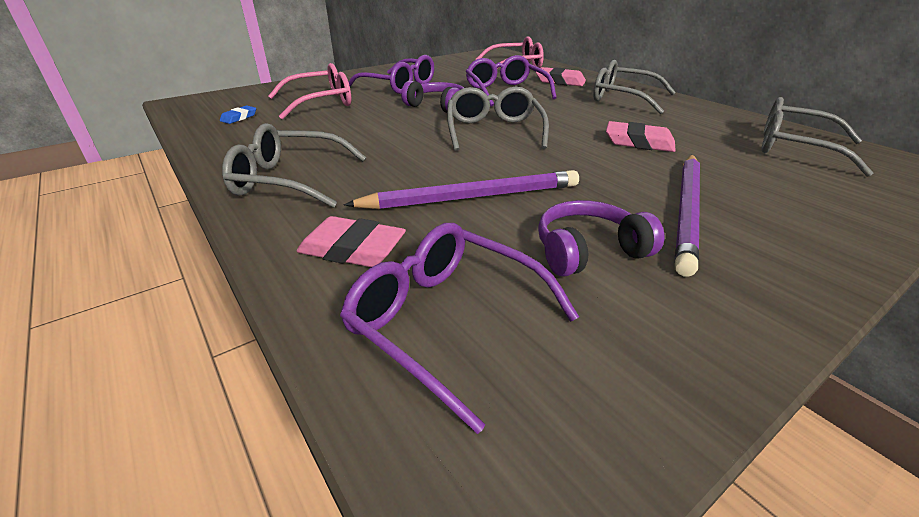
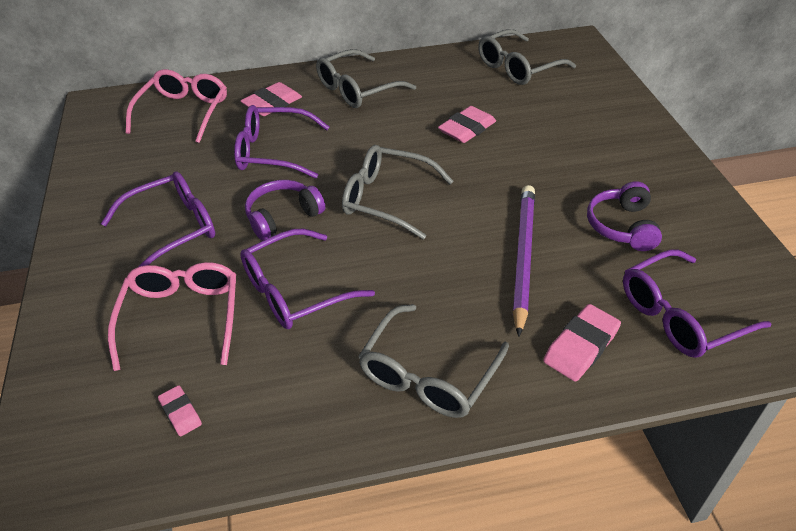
camera: 65 degrees left, 10 degrees up
(239, 117) = (180, 413): blue eraser -> pink eraser
(362, 123) = (295, 291): none -> purple glasses
(687, 211) = (588, 161): purple pencil -> none

